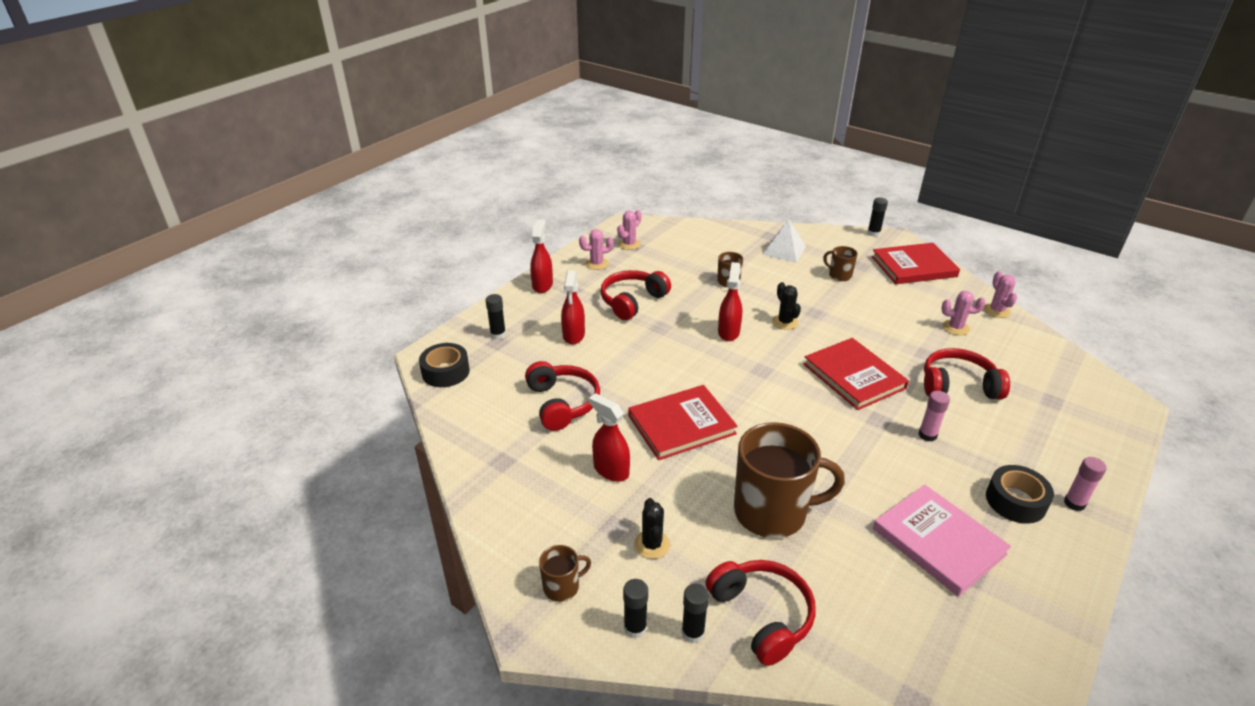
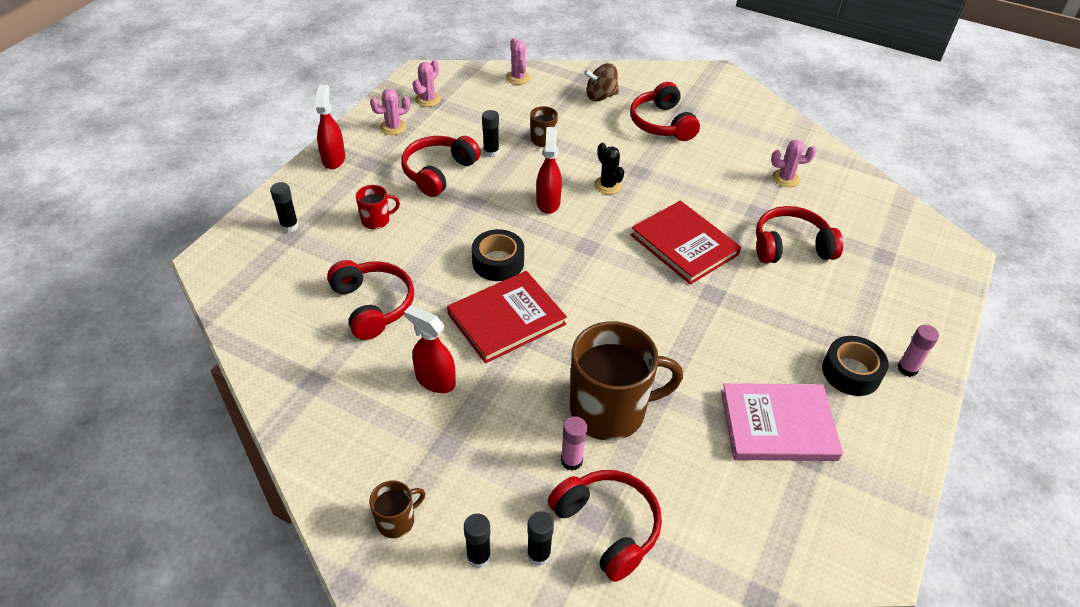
camera: 10 degrees left, 10 degrees up
(445, 372) = (234, 278): black tape -> black tape (498, 262)
(573, 335) = (376, 220): red spray bottle -> red mug
(652, 544) = (487, 461): black cactus -> none
(784, 250) = (600, 96): white pyramid -> brown spinning top
(839, 275) = (662, 123): brown mug -> red headphones
(873, 233) = (695, 68): black glue stick -> black glue stick (491, 152)
(913, 266) = (739, 107): red book -> none
(927, 435) = (762, 306): pink glue stick -> pink glue stick (571, 461)
(938, 541) = (778, 425): pink book -> pink book turned 45 degrees counterclockwise
(996, 311) = (826, 155): pink cactus -> pink cactus (518, 77)

